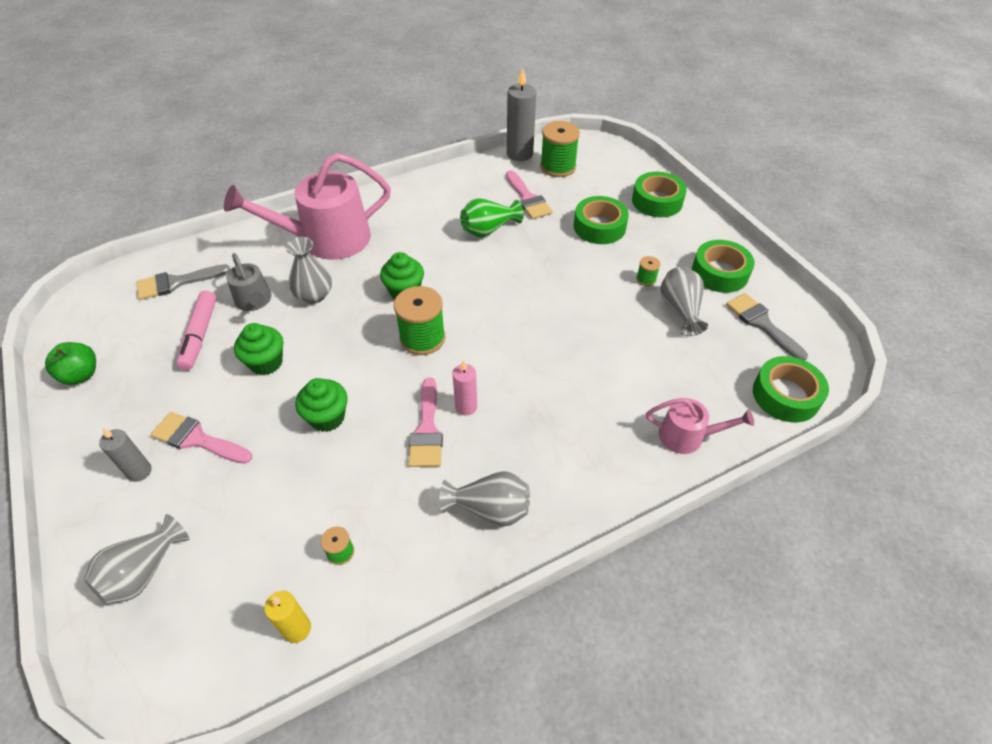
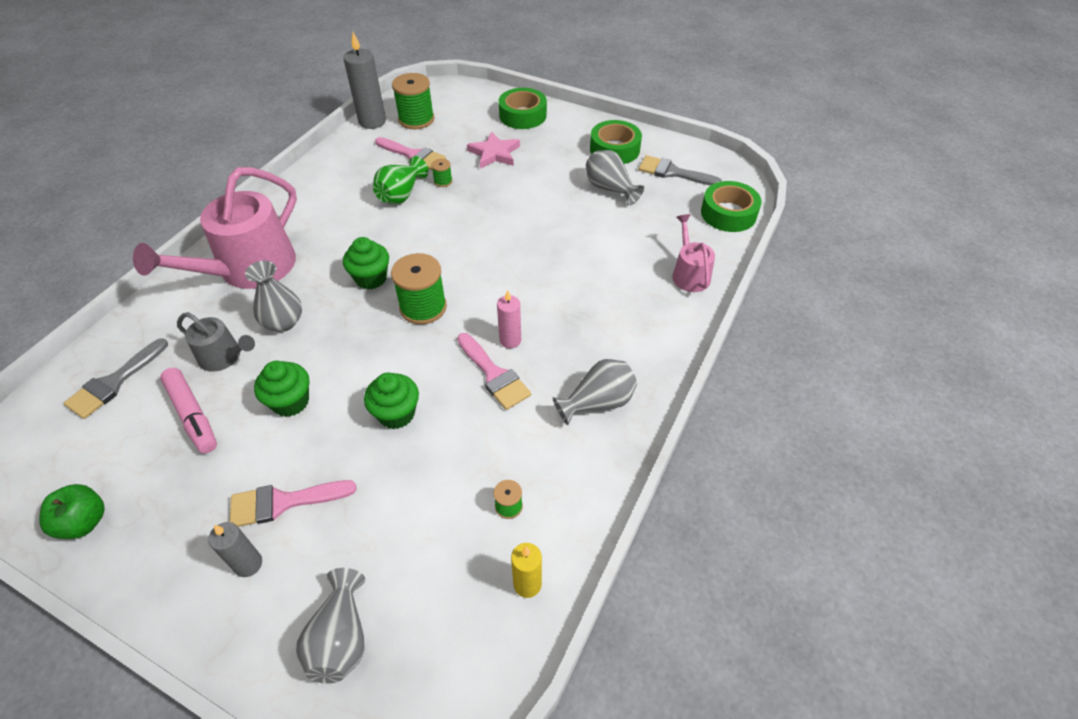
camera: 35 degrees left, 0 degrees up
(599, 227) = (494, 153): green tape -> pink star
(646, 279) = (565, 177): green spool -> green spool (443, 181)
(687, 436) = (689, 274): pink watering can -> pink watering can turned 75 degrees counterclockwise

